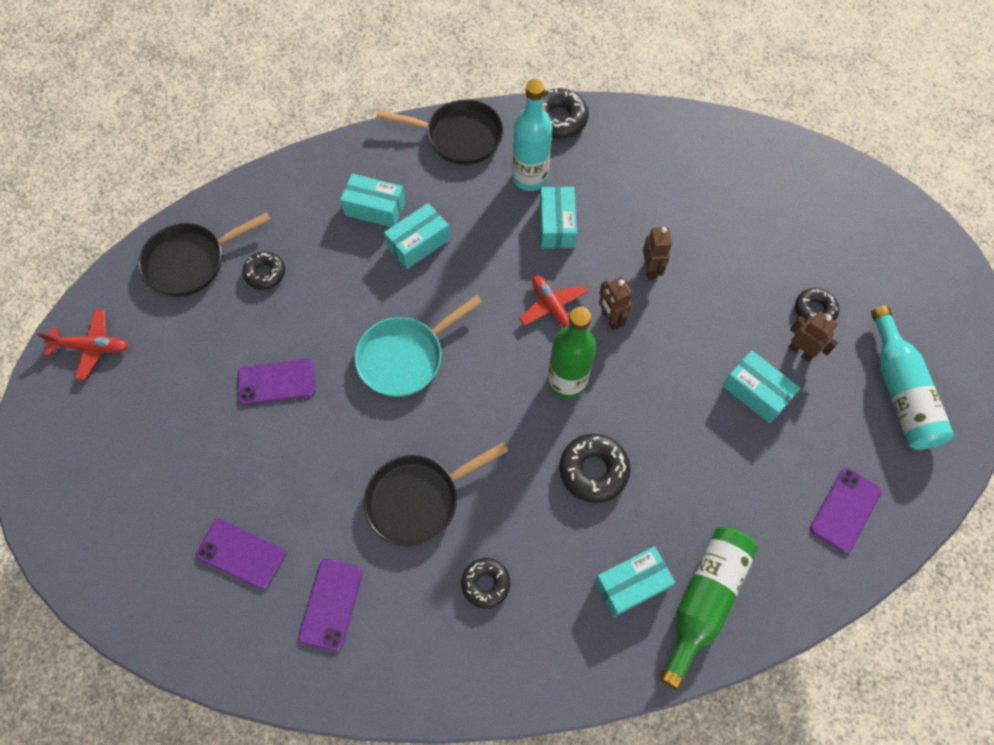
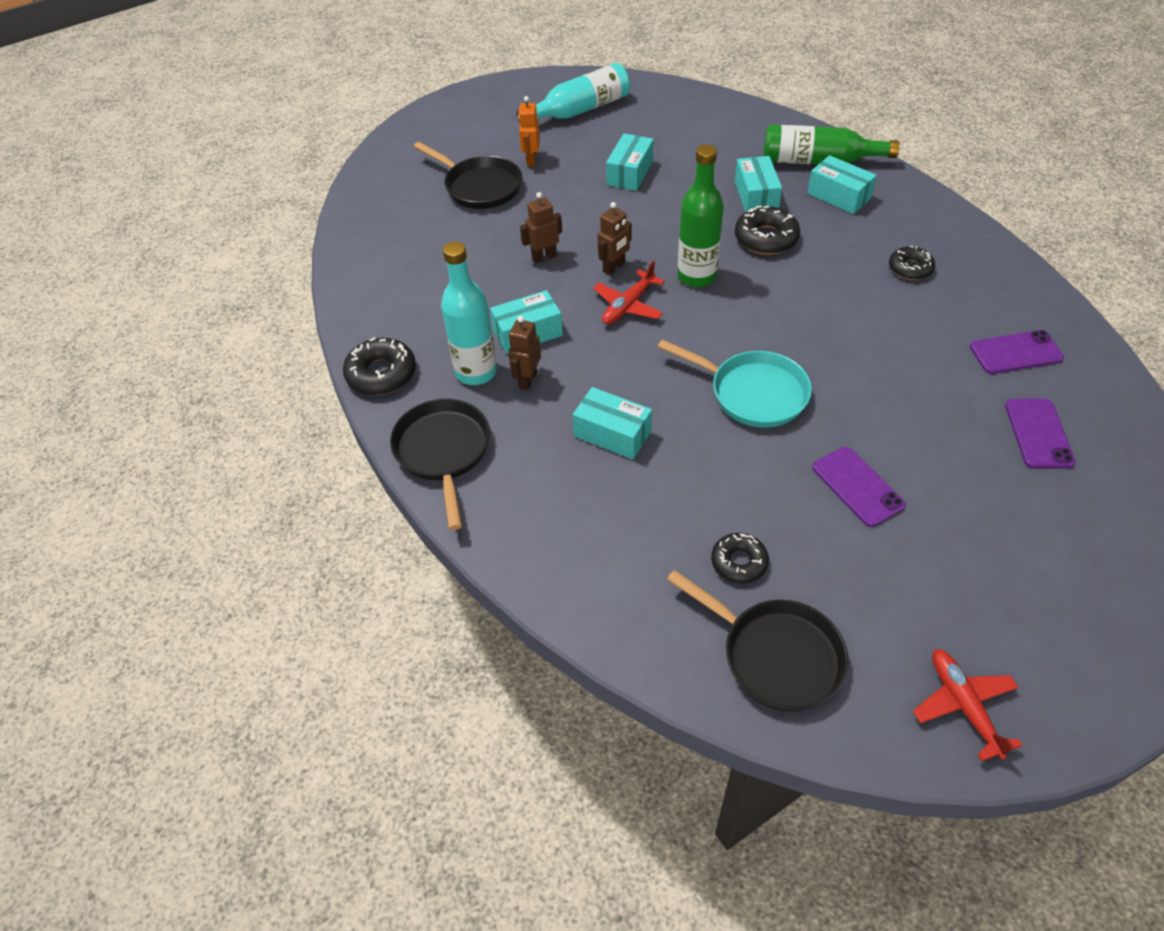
camera: 110 degrees left, 15 degrees down
(375, 208) = (587, 492): turquoise box -> turquoise box (756, 196)
(418, 499) = (880, 332): black pan -> black pan (479, 187)
(800, 351) = (576, 159): brown robot -> brown robot (527, 380)
(814, 310) = (531, 160): black donut -> orange robot
(845, 510) = (696, 116): purple phone -> none

